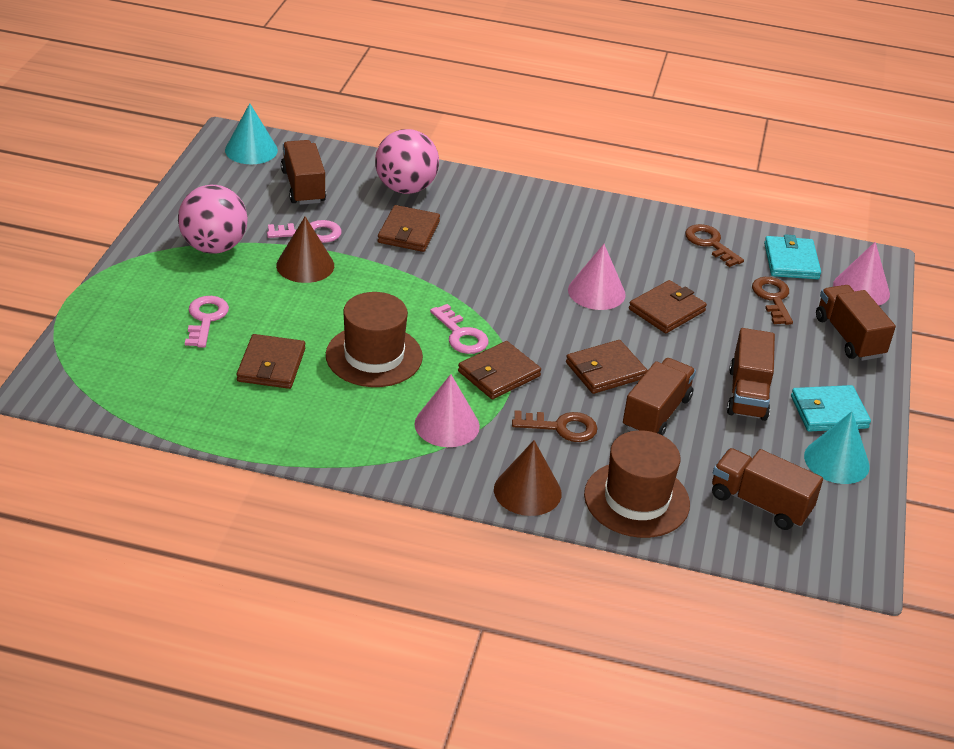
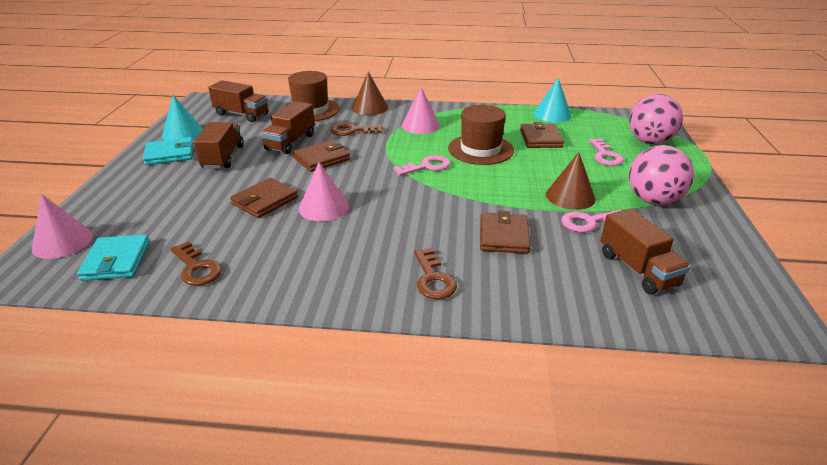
camera: 175 degrees right, 5 degrees down
(251, 150) = (738, 309): turquoise cone -> turquoise cone (552, 114)
(405, 188) = (533, 285): pink ball -> pink ball (649, 142)
(461, 335) = (427, 166): pink key -> pink key turned 105 degrees clockwise
(498, 374) = (395, 149): brown wallet -> none
(773, 298) = (161, 222): brown key -> brown key (433, 279)
(849, 337) = (113, 200): brown truck -> none

